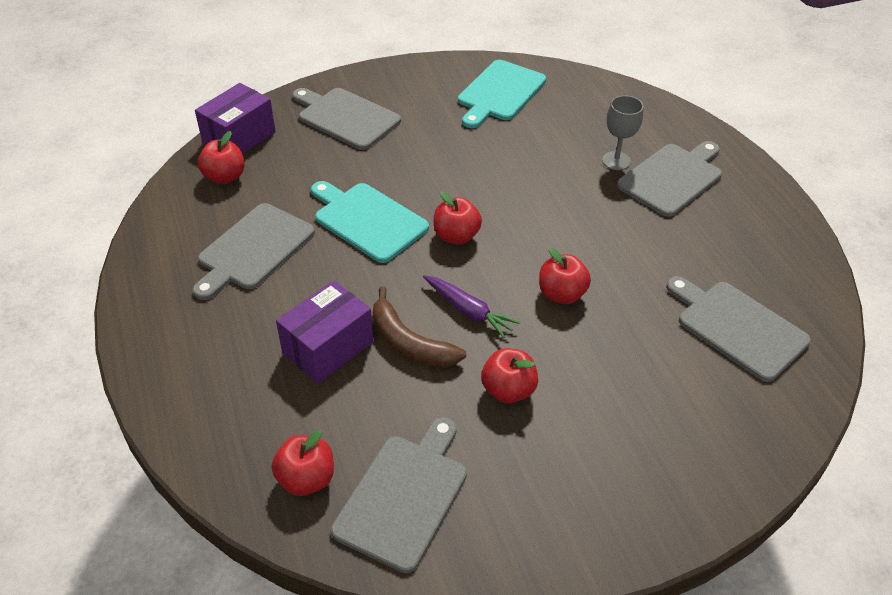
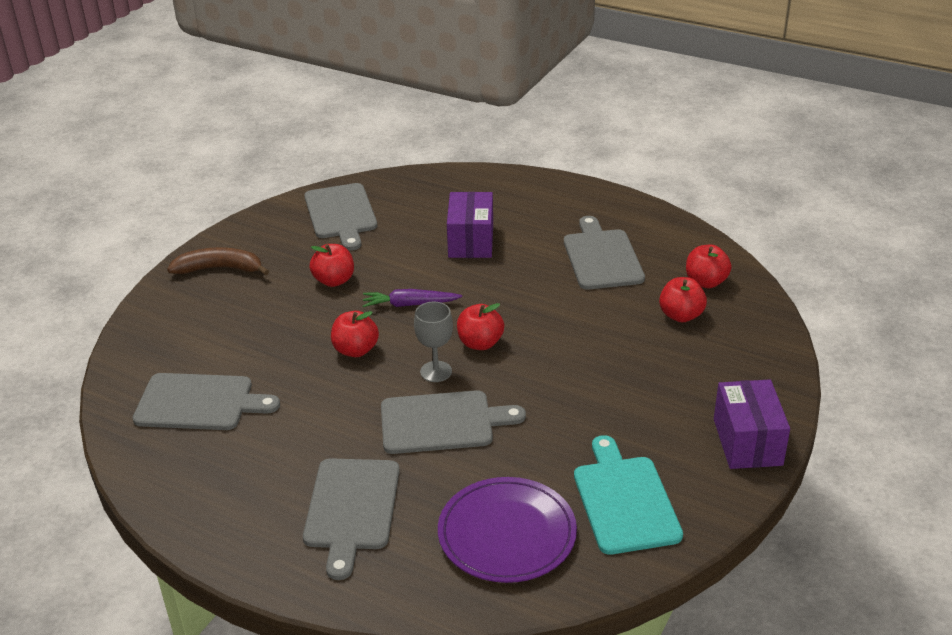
camera: 140 degrees right, 10 degrees down
(239, 138) = (754, 312): purple box -> purple box (747, 442)
(306, 479) = (400, 194): red apple -> red apple (681, 315)
(346, 117) = (711, 380): grey cutting board -> grey cutting board (442, 422)
(367, 220) = (559, 316): turquoise cutting board -> none
(409, 342) = (425, 269): brown banana -> brown banana (220, 269)
(588, 114) = (507, 534): none -> purple plate
(616, 161) = (423, 493): grey goblet -> grey goblet (436, 371)

